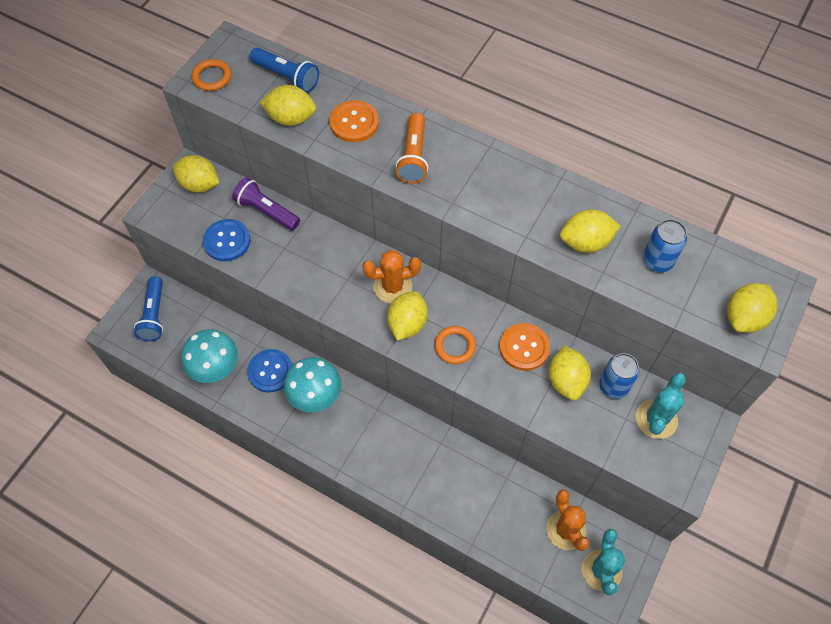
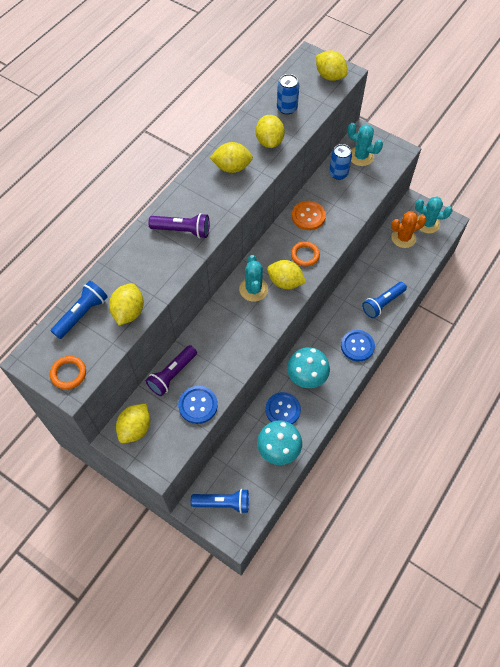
camera: 85 degrees left, 0 degrees up
(354, 122) = (142, 267): orange button -> none
(367, 462) = (357, 346): none -> blue button
(392, 287) = (253, 289): orange cactus -> turquoise cactus
(413, 156) = (182, 230): orange flashlight -> purple flashlight
(441, 497) = (382, 303): none -> blue flashlight
(566, 381) = (333, 197): yellow lemon -> yellow lemon (232, 167)

